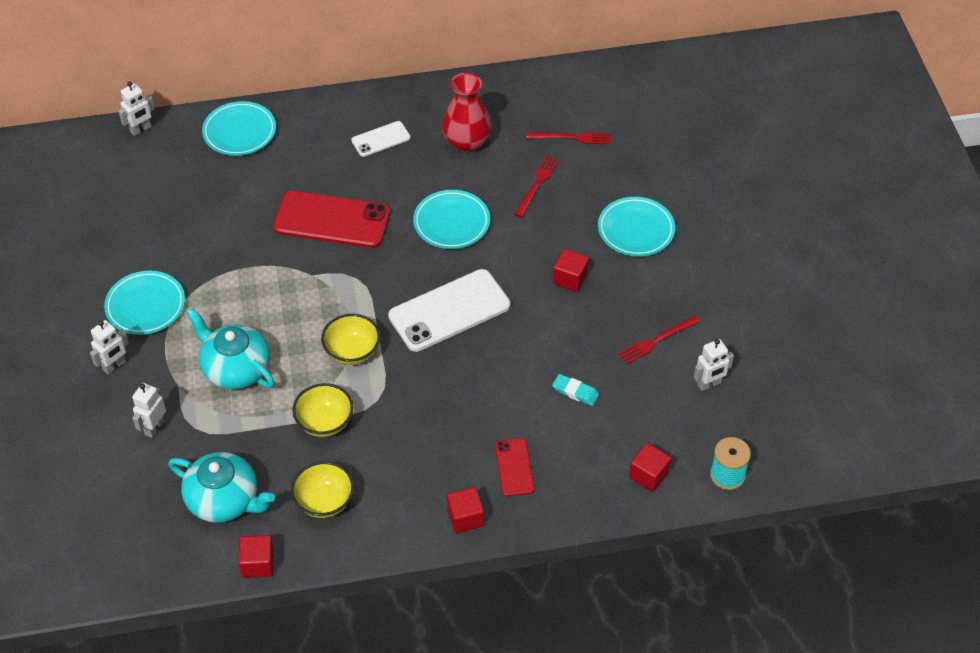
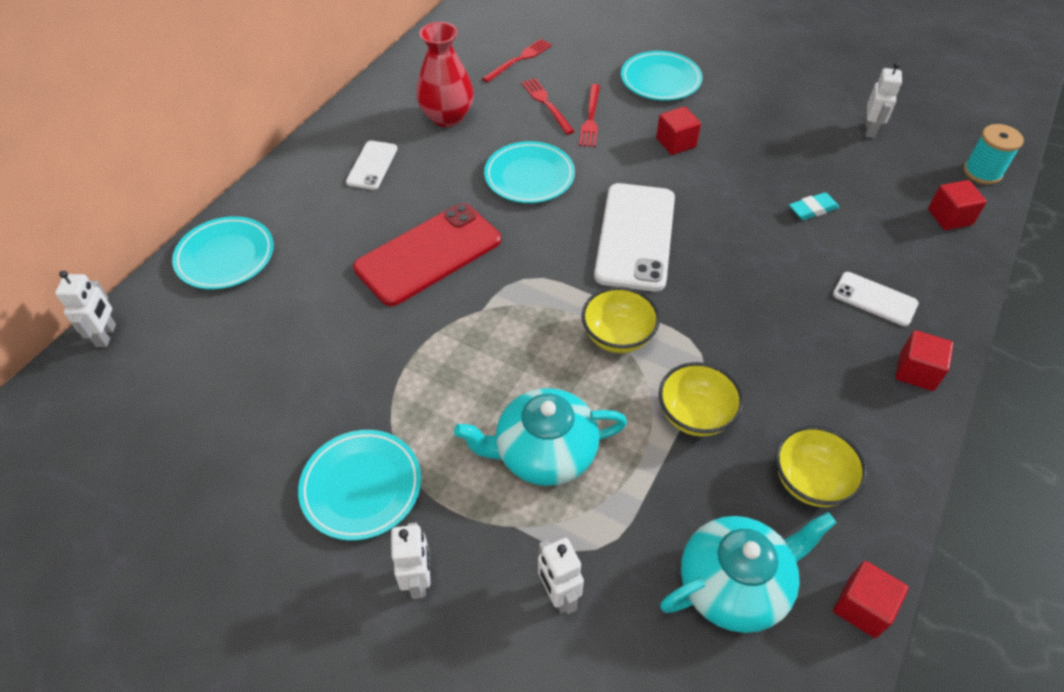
camera: 50 degrees left, 0 degrees up
(514, 467) = (874, 299): red phone -> white phone
(656, 340) = (795, 132): red fork -> red fork (590, 118)

